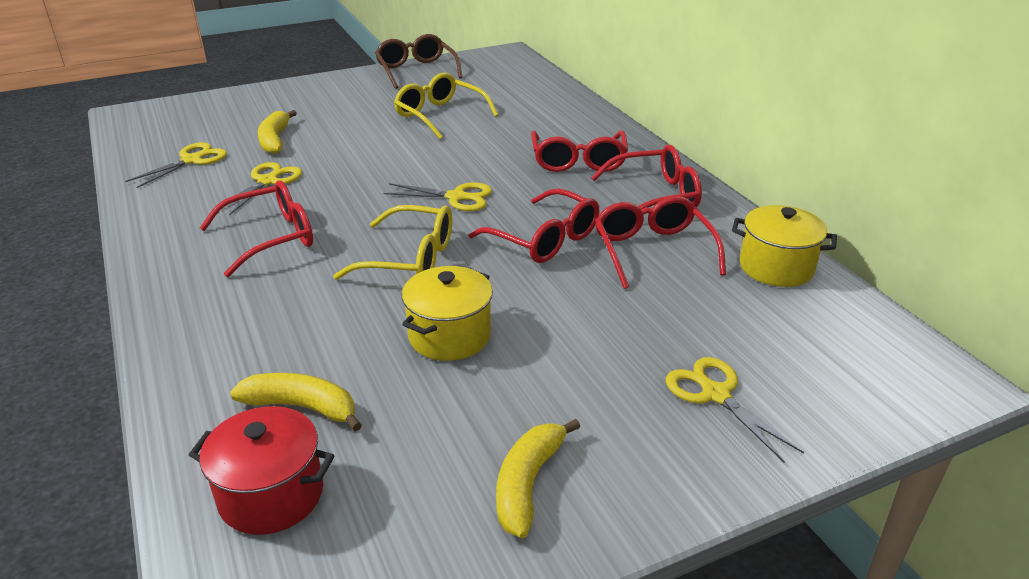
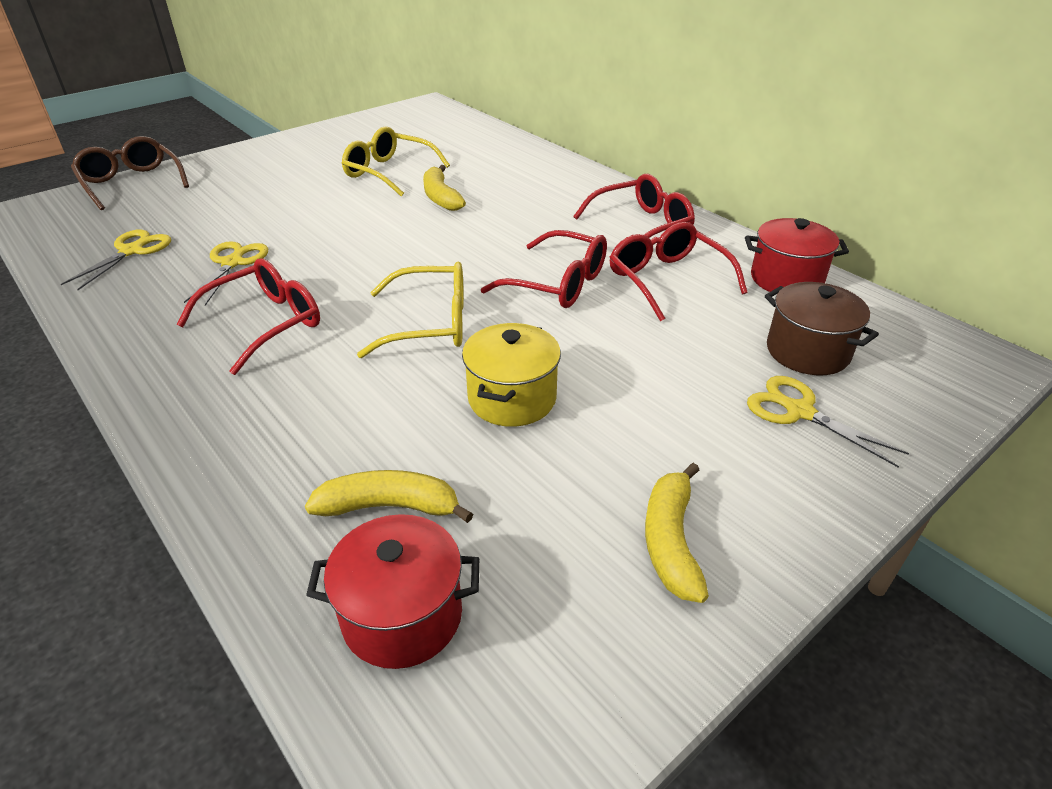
camera: 15 degrees left, 5 degrees up
(275, 140) = (220, 217): yellow banana -> yellow banana (441, 197)
(416, 70) = (342, 130): brown glasses -> brown glasses (132, 183)
(457, 197) = (448, 253): yellow scissors -> none
(578, 161) = (551, 202): red glasses -> none
(757, 340) = (807, 352): none -> brown pot
(776, 267) = (786, 279): yellow pot -> red pot

